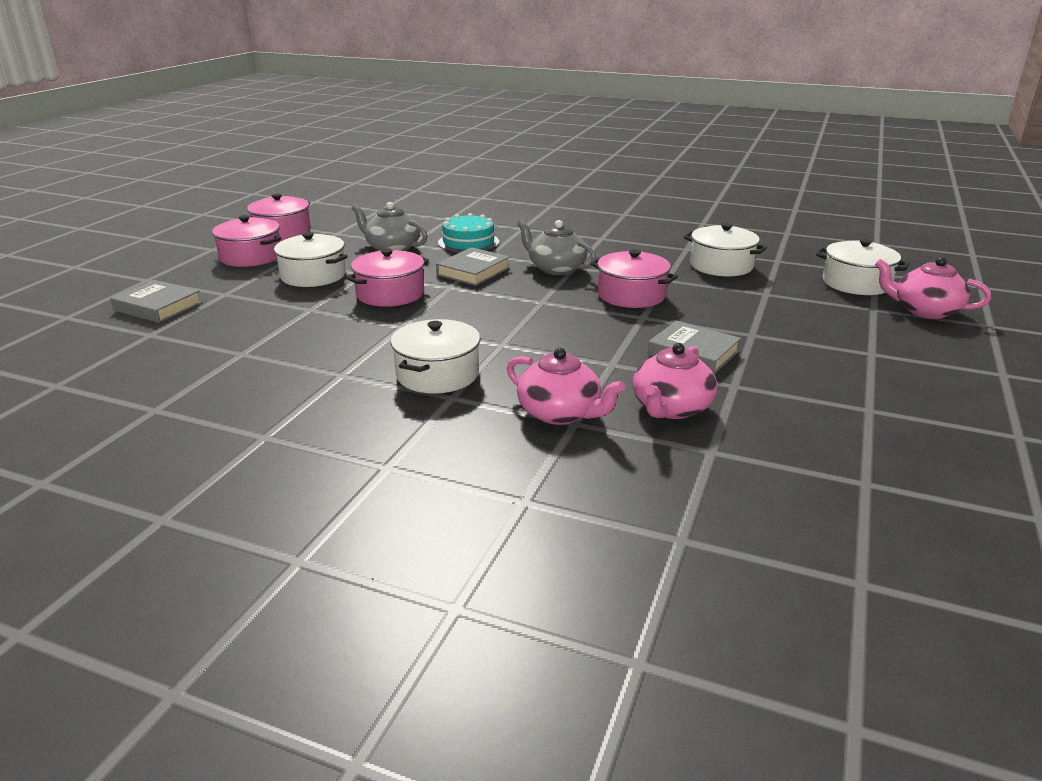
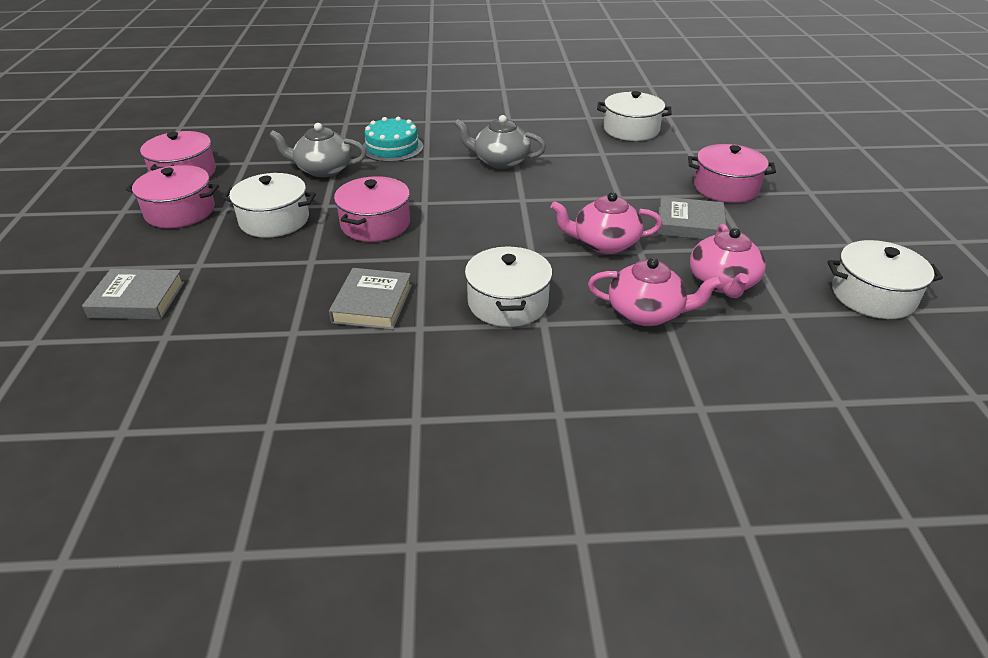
camera: 25 degrees left, 10 degrees up
(473, 271) = (429, 180): grey book -> grey book (372, 304)
(631, 295) = (589, 176): pink pot -> pink pot (726, 188)
(856, 283) = (742, 127): white pot -> white pot (873, 295)
(925, 310) = (808, 143): pink teapot -> pink teapot (604, 243)

